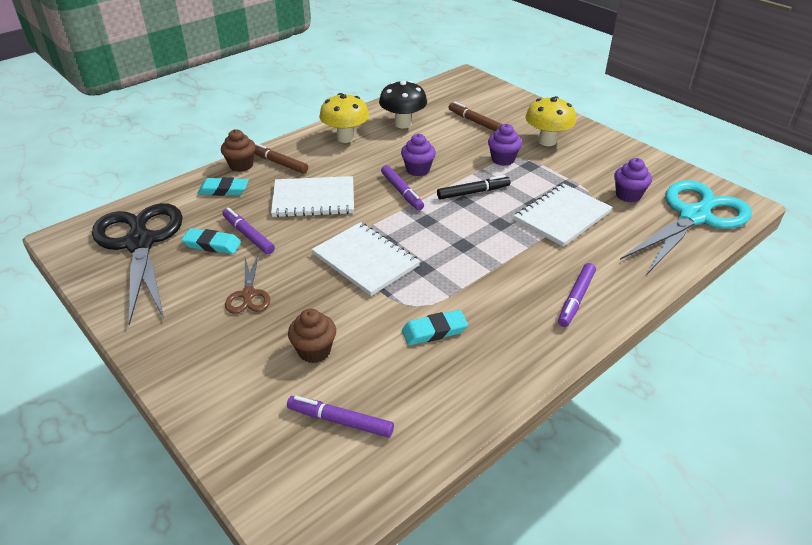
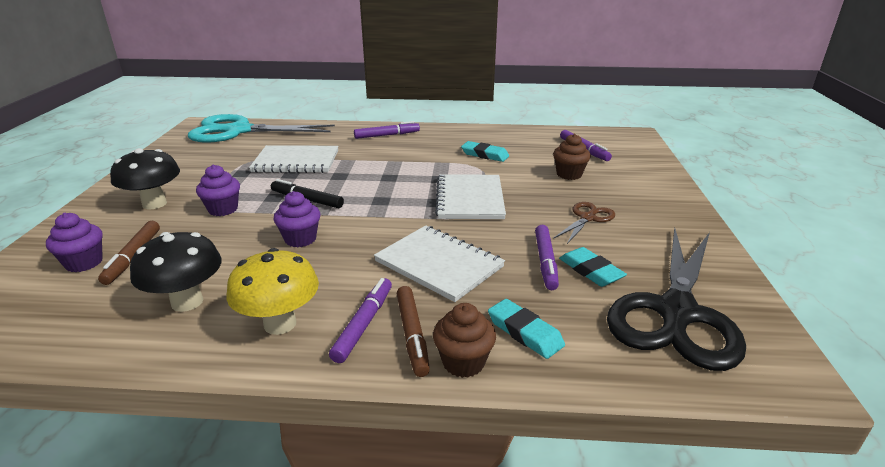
camera: 135 degrees left, 10 degrees down
(402, 192) = (354, 228): purple marker -> purple marker (364, 324)
(547, 141) = (154, 204): yellow mushroom -> black mushroom
(628, 195) = (231, 152): purple cupcake -> purple cupcake (84, 263)

